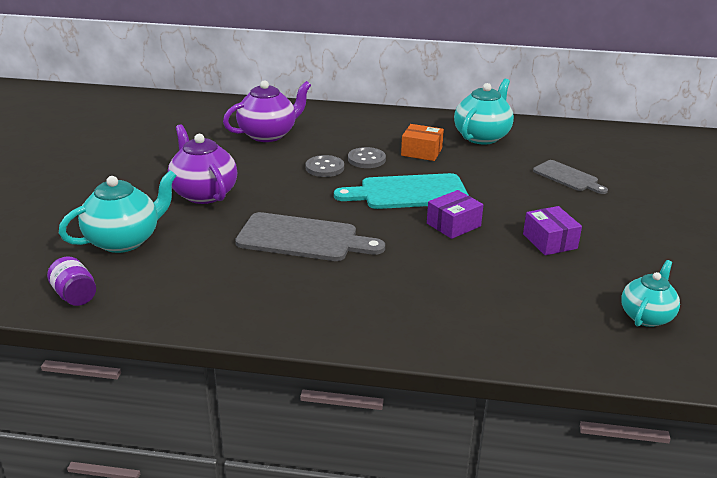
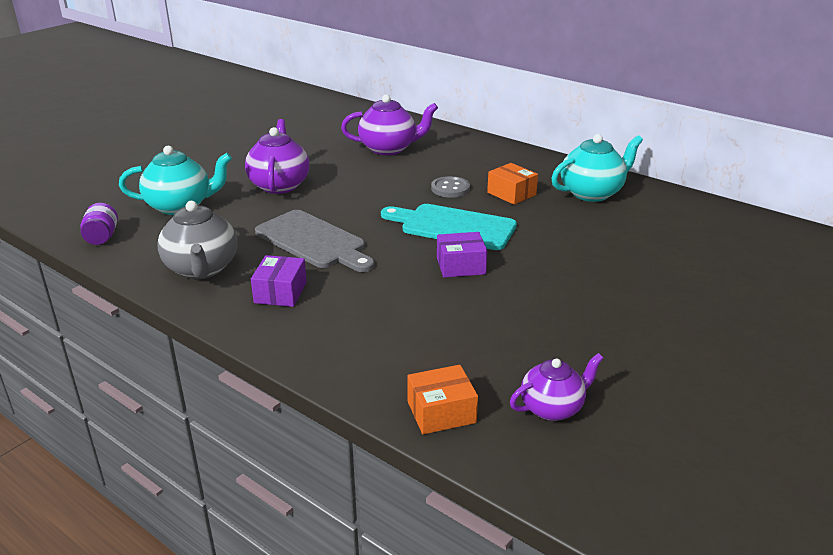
camera: 30 degrees right, 0 degrees up
(227, 296) = (202, 269): none -> grey teapot
(324, 168) = (403, 187): grey button -> none
(549, 241) = (539, 307): purple box -> purple box (280, 292)
(568, 177) = (638, 252): grey cutting board -> none
(578, 349) = (441, 412): none -> orange box
(646, 316) = (552, 408): turquoise teapot -> purple teapot

